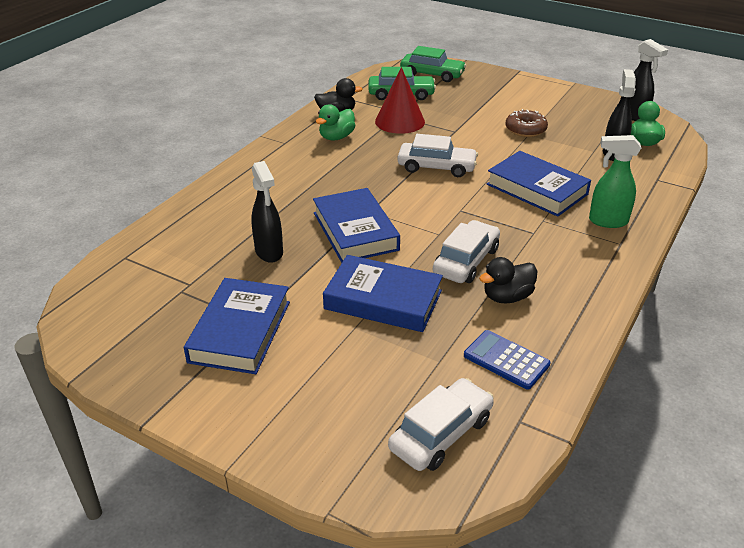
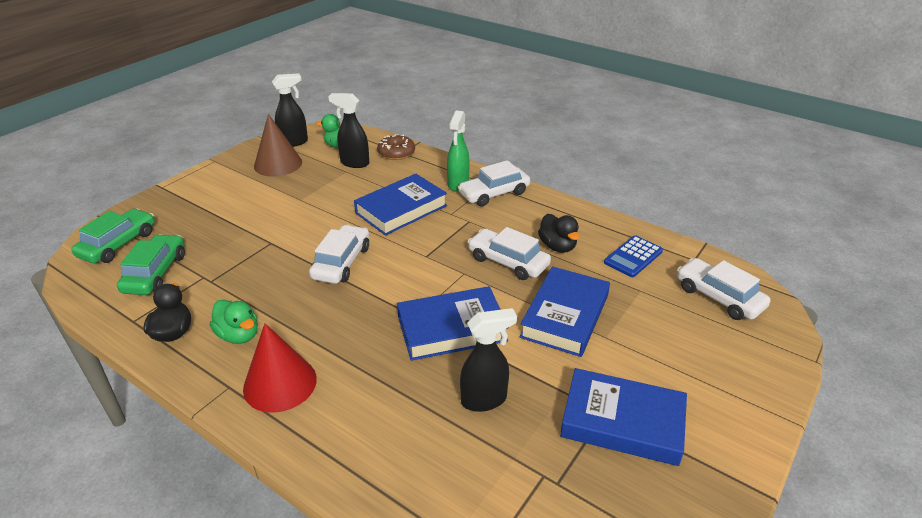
camera: 85 degrees left, 0 degrees up
(399, 121) = (226, 279): red cone -> red cone (280, 383)
(525, 129) = (290, 199): brown donut -> brown donut (396, 153)
(585, 114) = (278, 164): none -> brown cone
(600, 248) = (494, 193): none -> white car

